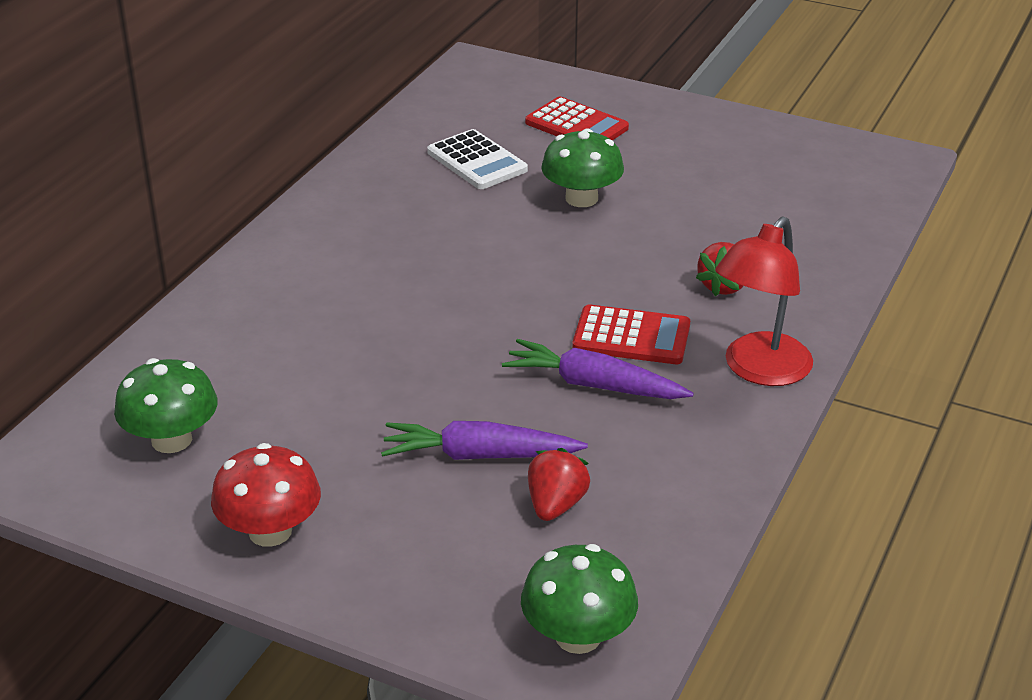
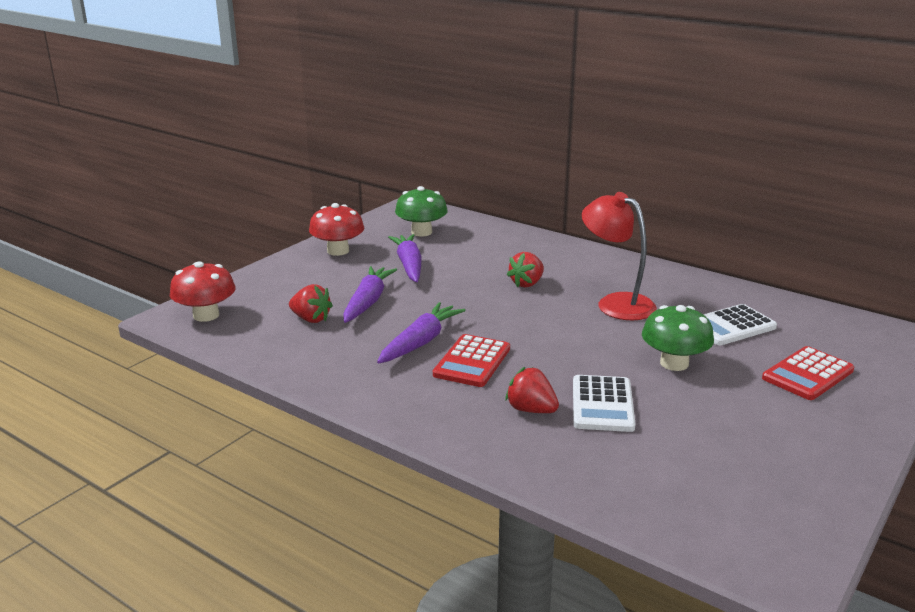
camera: 100 degrees right, 10 degrees down
(328, 433) = (409, 265): none -> purple carrot
(382, 310) = (527, 284): none -> red strawberry
(578, 636) = (206, 315): green mushroom -> red mushroom
(691, 242) = (602, 404): none -> white calculator
(759, 370) = (411, 407): red lamp -> red lamp (616, 303)

